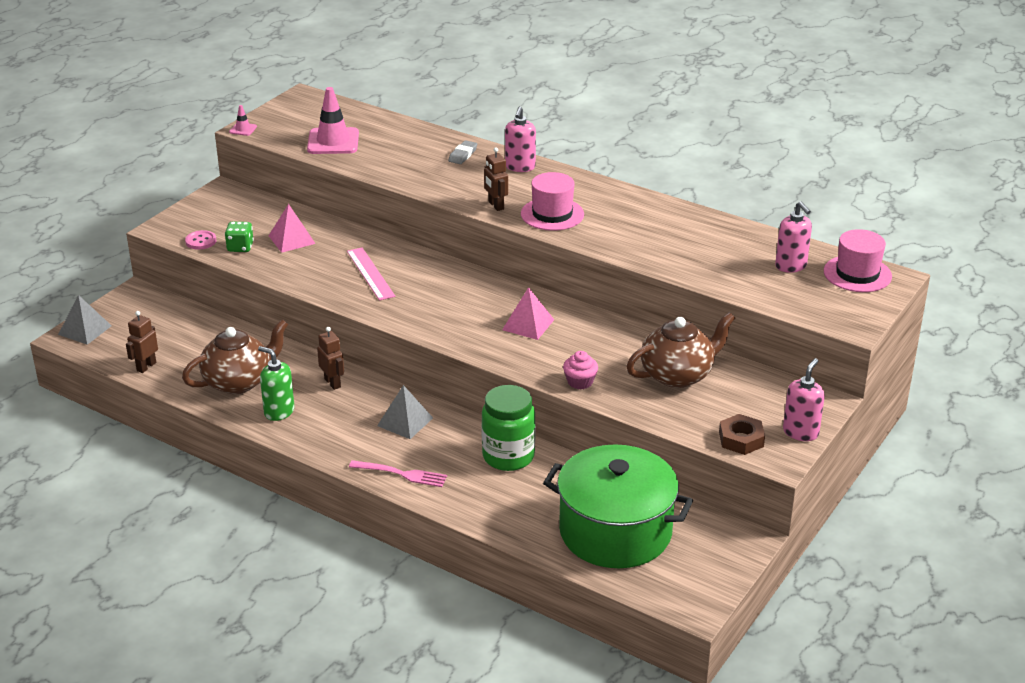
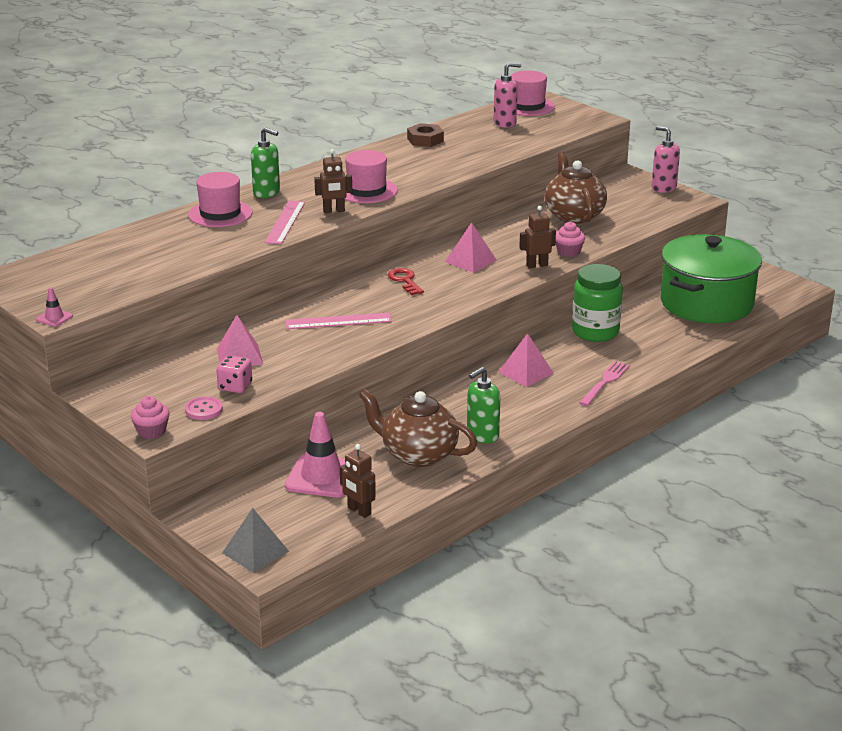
camera: 75 degrees left, 5 degrees down
(164, 227) = (151, 431): none -> pink cupcake
(239, 381) = (417, 454): brown teapot -> brown teapot turned 45 degrees counterclockwise
(240, 247) = (235, 387): green dice -> pink dice
(333, 141) = (133, 271): pink traffic cone -> pink traffic cone (321, 477)
(333, 383) = (445, 402): brown robot -> brown robot (537, 265)
(405, 421) = (525, 372): grey pyramid -> pink pyramid
(459, 187) = (285, 222): none -> pink ruler
(462, 155) = (220, 214): grey eraser -> pink hat
(466, 294) = (405, 281): none -> red key
(520, 167) = (267, 193): pink soap dispenser -> green soap dispenser
(741, 439) = (666, 208): brown nut -> brown nut (425, 140)

